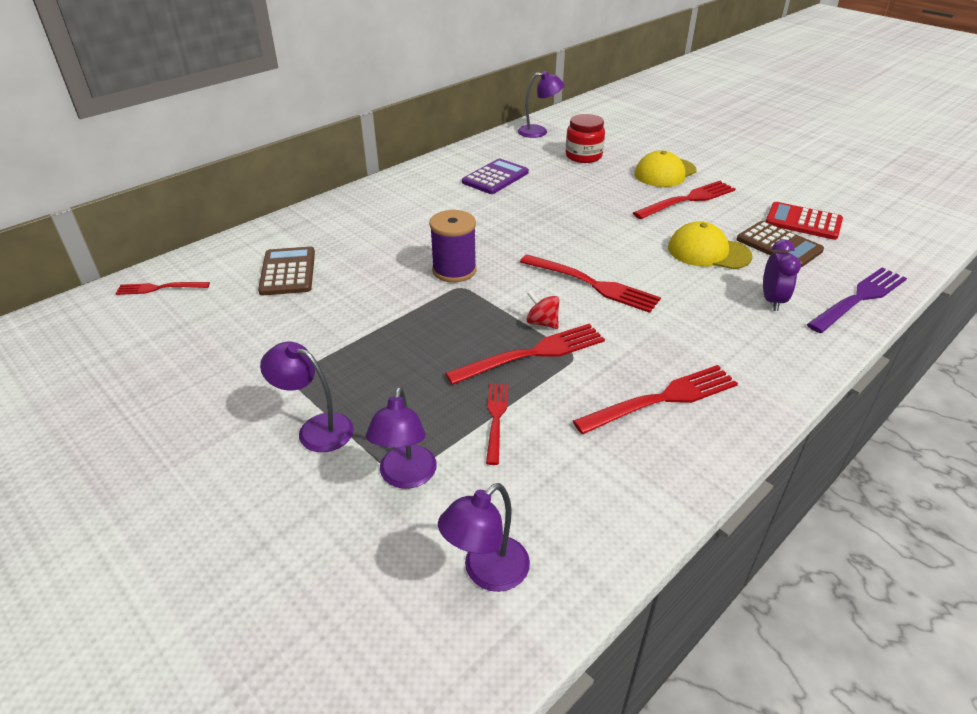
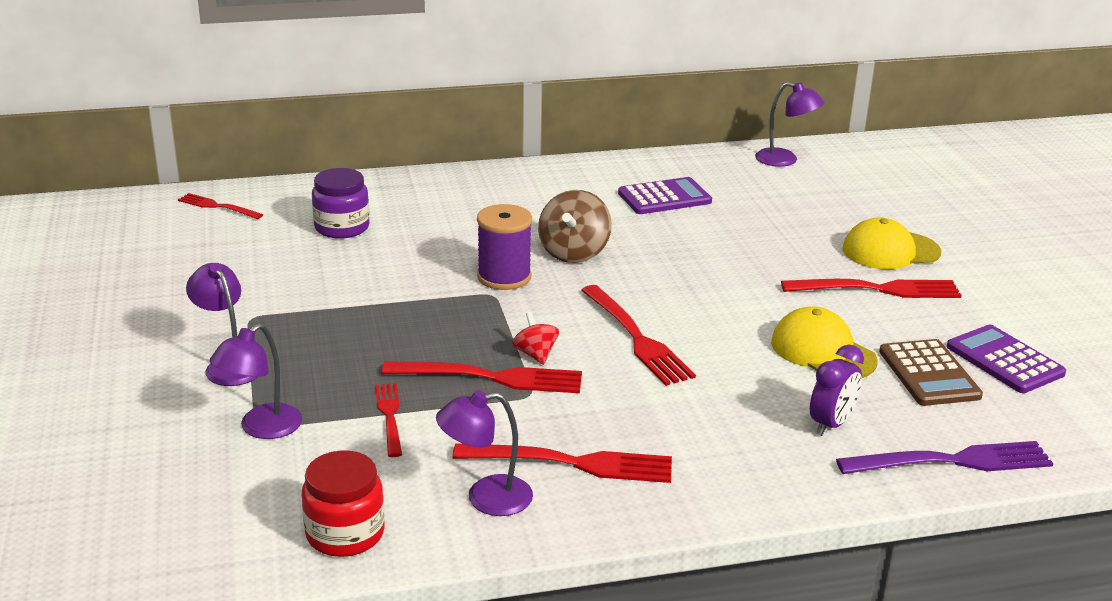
camera: 30 degrees right, 10 degrees down
(288, 272) = (342, 227): brown calculator -> purple jar
(481, 235) = (574, 253): none -> brown spinning top
(486, 572) = (248, 520): purple lamp -> purple lamp (486, 498)
(496, 419) = (389, 416): red fork -> red fork turned 45 degrees counterclockwise
(583, 156) = (806, 203): red jar -> red jar (345, 534)
(803, 222) = (1004, 360): red calculator -> purple calculator

